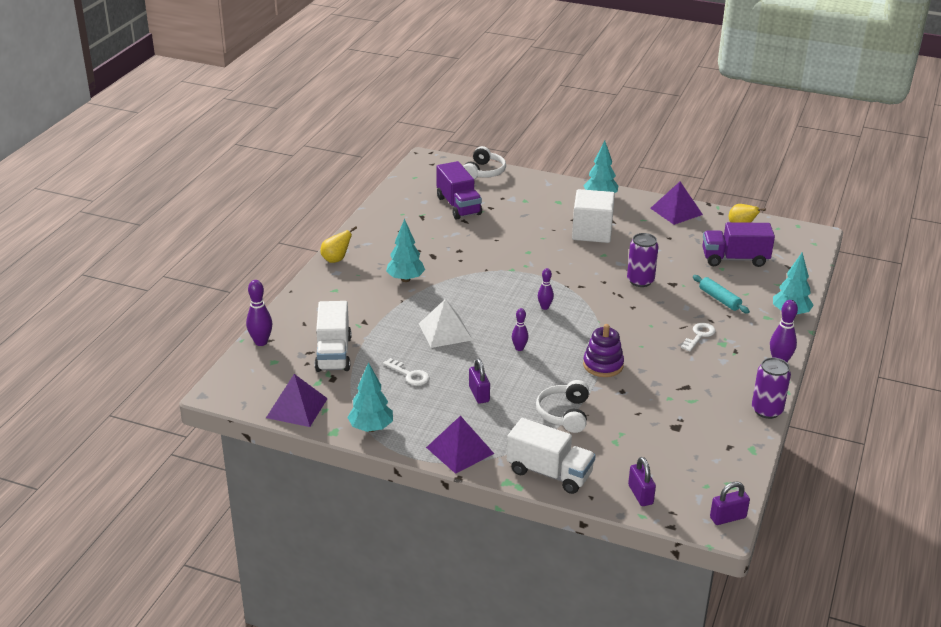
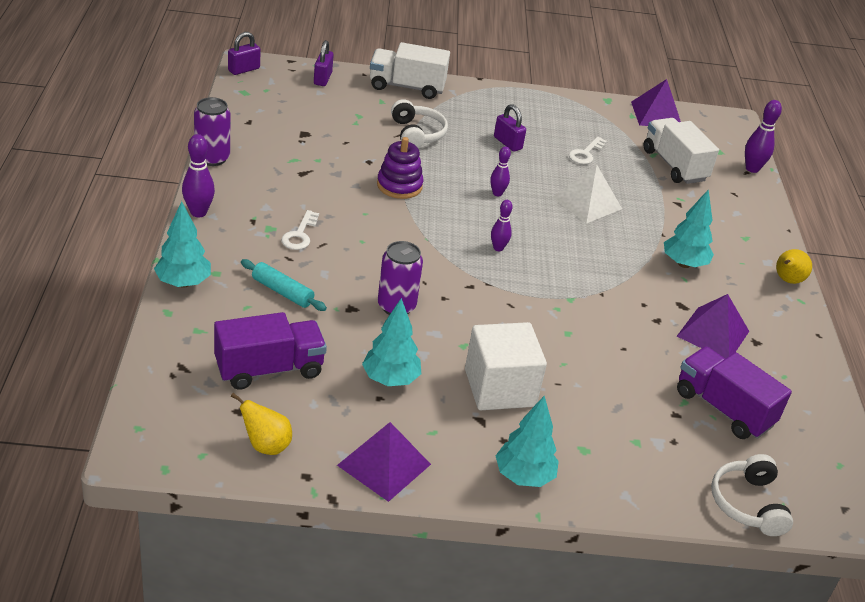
camera: 155 degrees right, 5 degrees up
(371, 428) = (580, 105): turquoise tree -> turquoise tree (390, 379)
(409, 375) = (586, 153): white key -> white key turned 75 degrees counterclockwise
(460, 450) = (492, 96): purple pyramid -> purple pyramid (713, 333)
(640, 494) = (322, 79): purple padlock -> purple padlock turned 45 degrees clockwise

